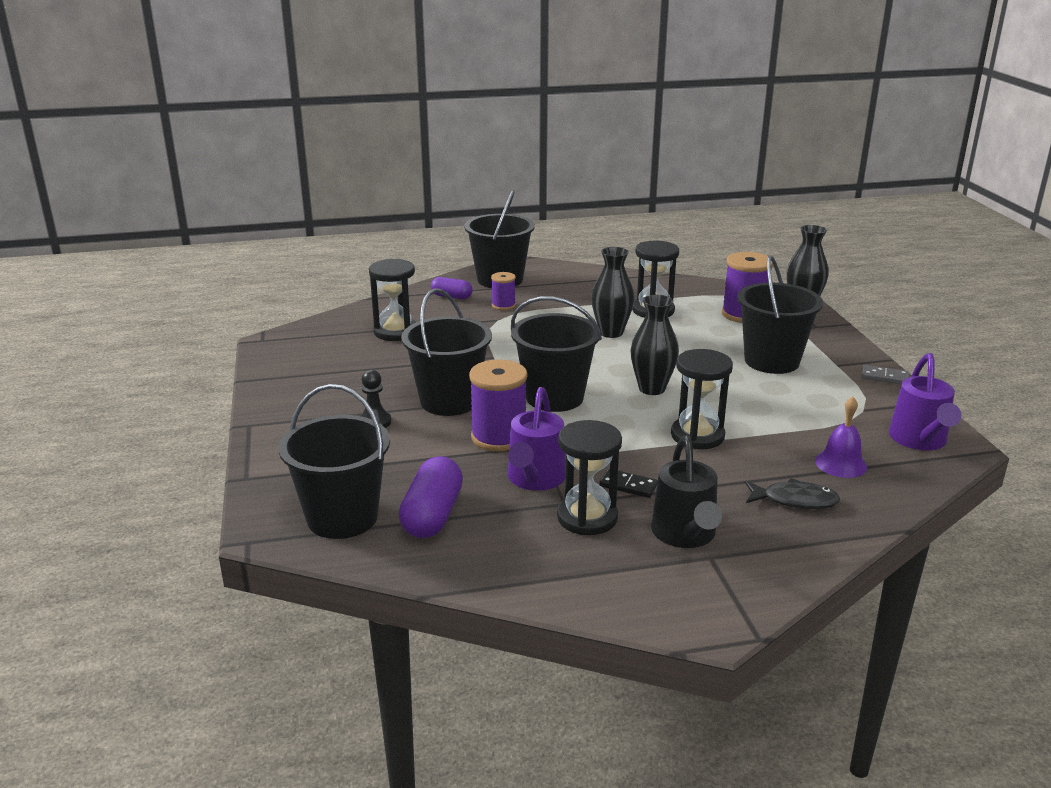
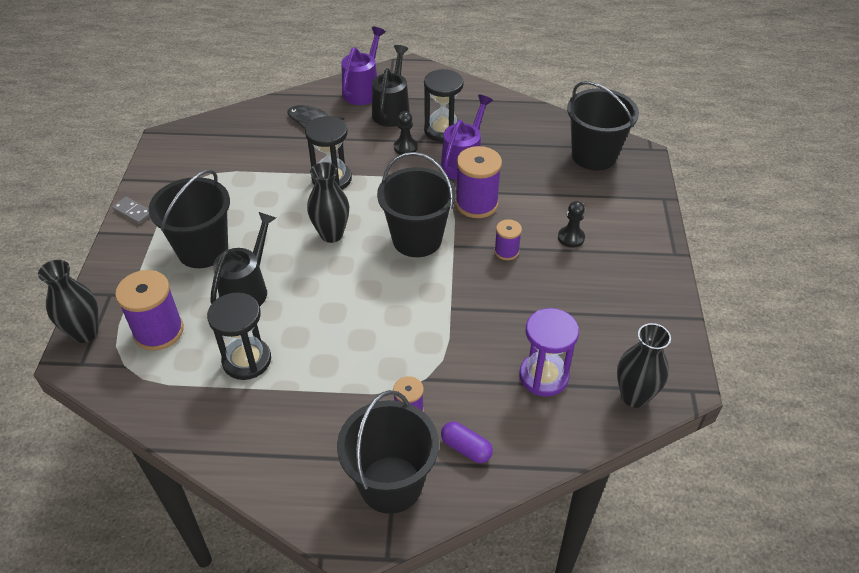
camera: 165 degrees left, 20 degrees up
(396, 332) = (543, 376): black hourglass -> purple hourglass
(432, 515) = (536, 147): purple capsule -> none
(449, 401) = (506, 251): black bucket -> purple spool
(611, 332) = (317, 326): black vase -> black vase (634, 396)
(628, 486) = (405, 147): black domino -> black pawn
(696, 344) = (248, 289): none -> black watering can
(841, 464) = (257, 139): purple bell -> none
(919, 441) = (186, 147): purple watering can -> purple watering can (363, 90)

